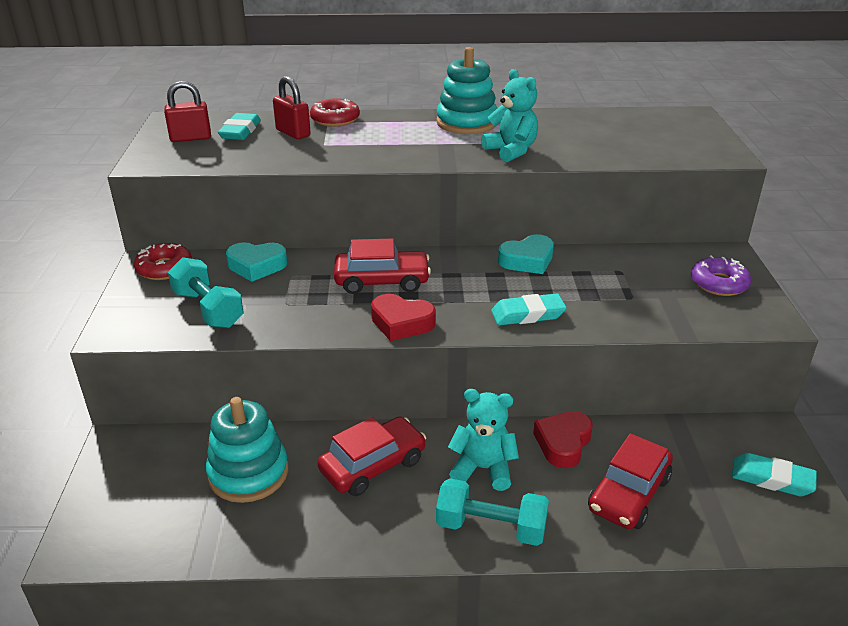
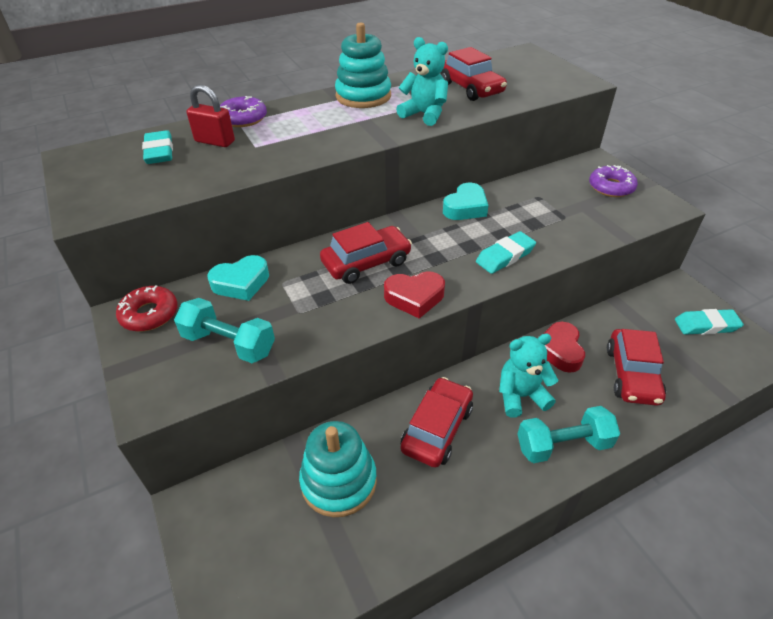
camera: 25 degrees left, 10 degrees up
(190, 138) = (112, 171): red padlock -> none
(335, 119) = (243, 118): red donut -> purple donut
(588, 137) = (471, 88): none -> red car

